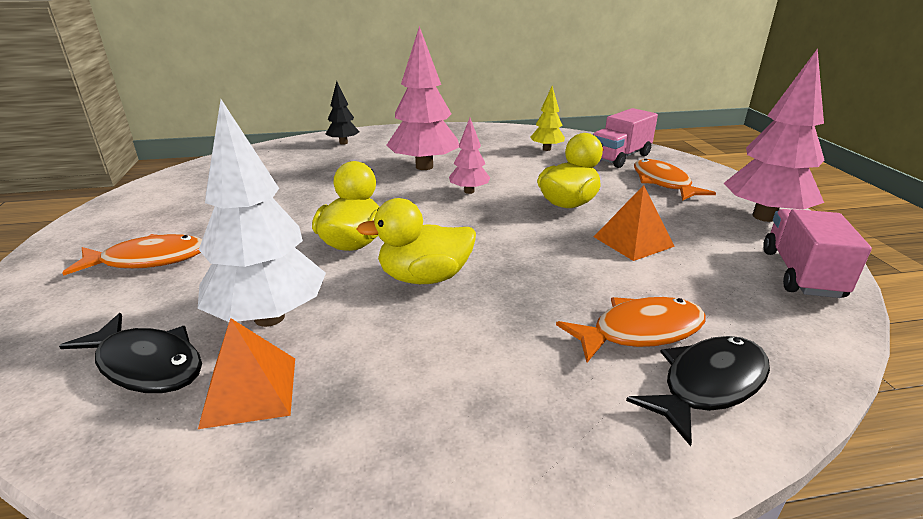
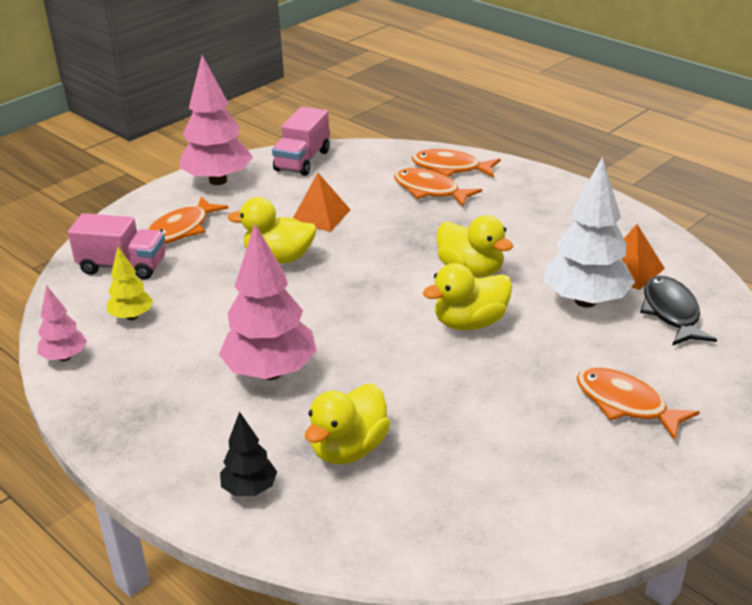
camera: 125 degrees left, 5 degrees up
(321, 166) = (349, 449): none -> yellow duck
(469, 191) = (307, 315): pink tree -> pink tree (65, 357)
(708, 385) = (450, 168): black fish -> orange fish
(801, 273) = (302, 161): pink truck -> pink truck turned 45 degrees counterclockwise

